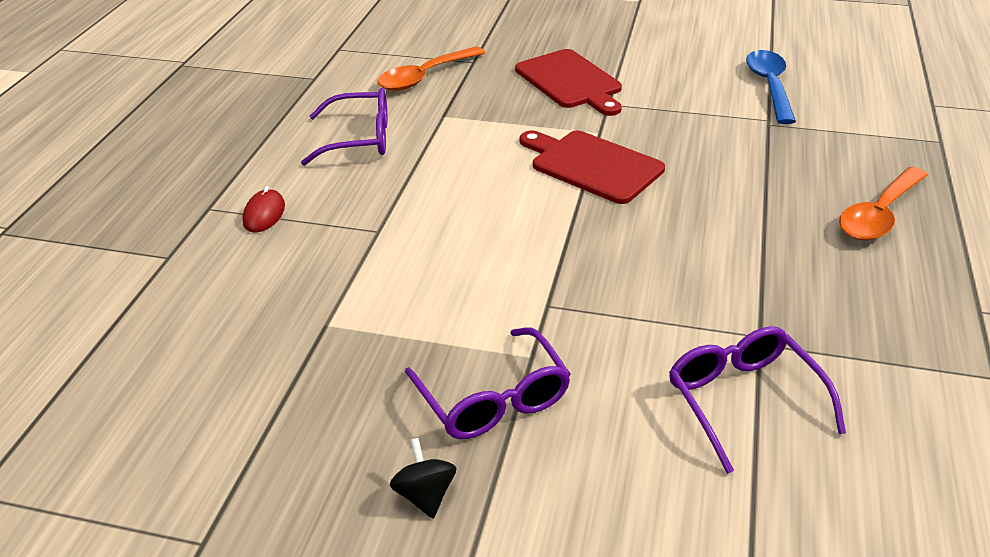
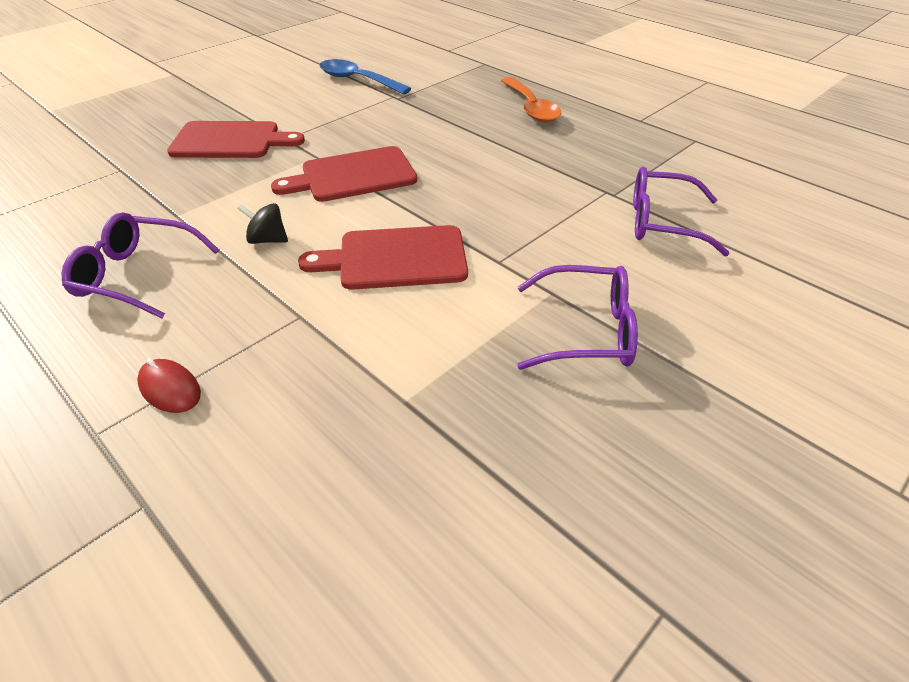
camera: 60 degrees left, 5 degrees up
(360, 139) = (136, 275): purple glasses -> purple glasses turned 105 degrees counterclockwise
(425, 77) = (98, 202): orange spoon -> none
(425, 495) = (675, 412): black spinning top -> black spinning top (267, 240)
(493, 244) = (396, 258): none -> red cutting board

